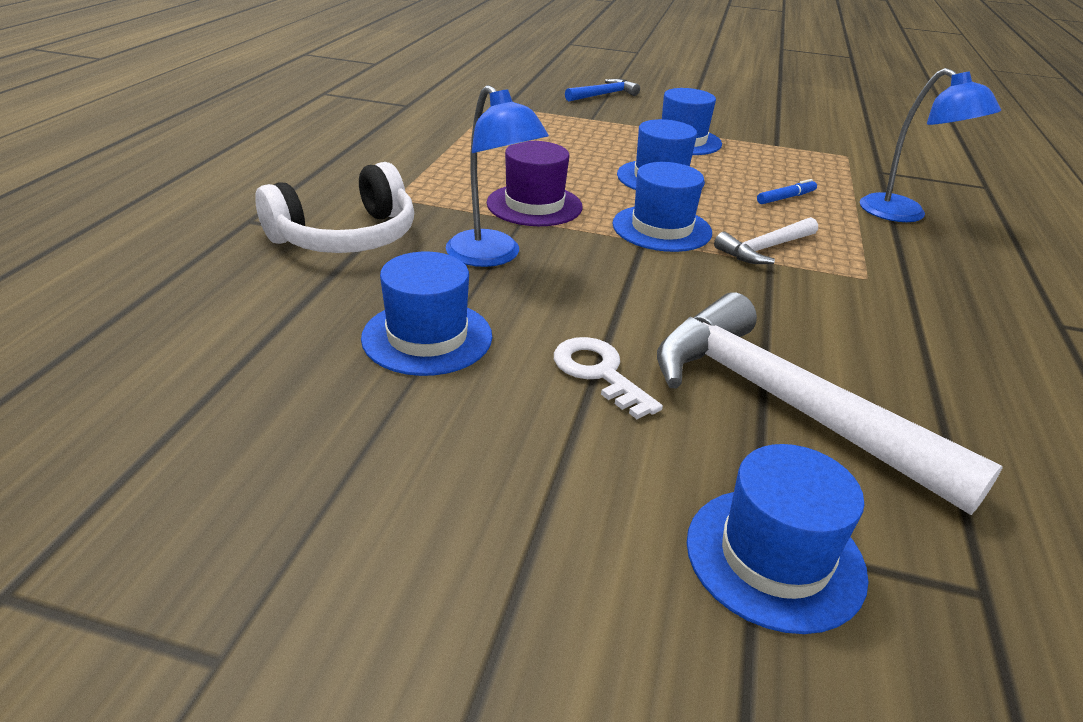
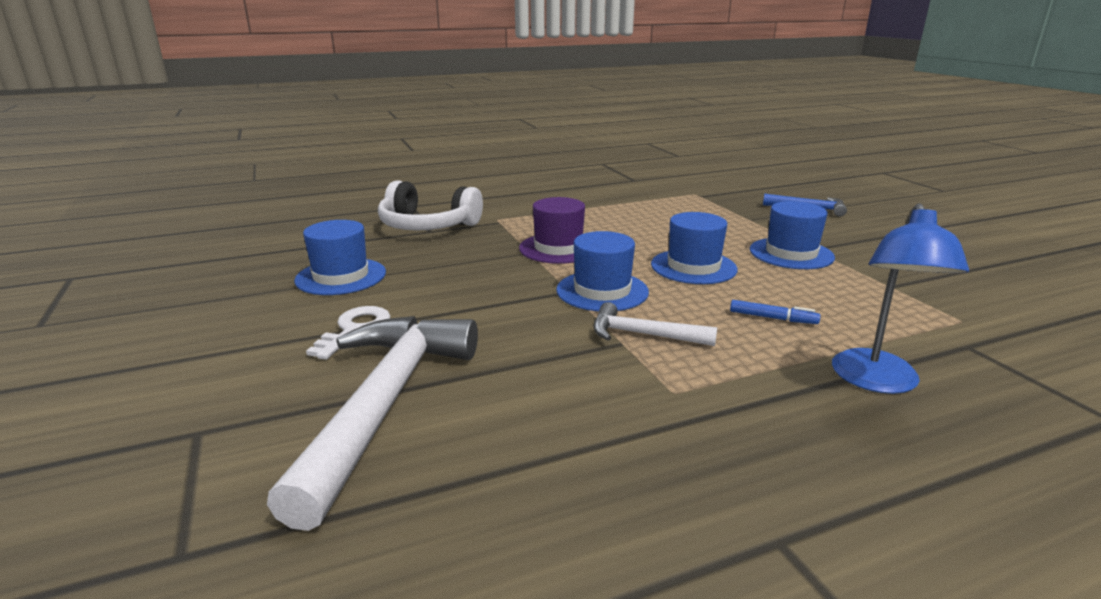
camera: 55 degrees right, 10 degrees down
(492, 256) = (463, 260): blue lamp -> none
(775, 557) = (180, 444): blue hat -> none

